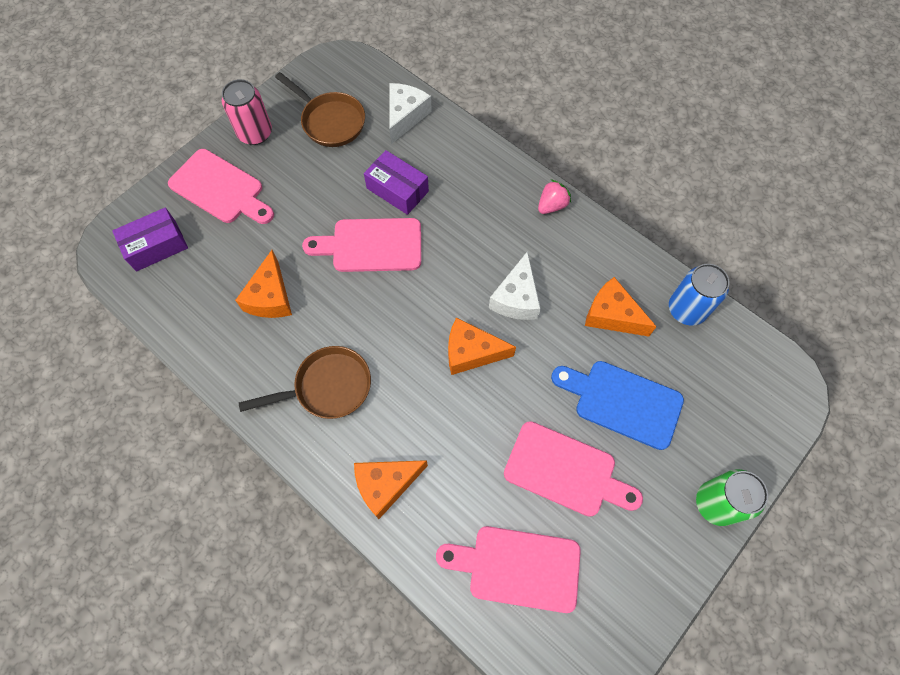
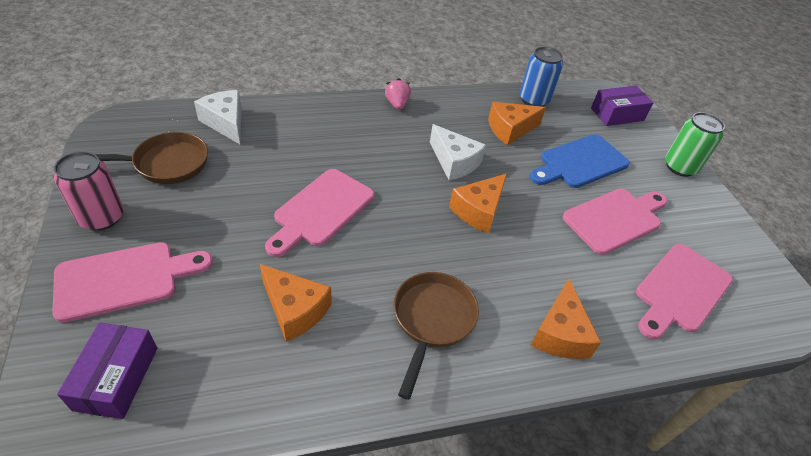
camera: 60 degrees left, 20 degrees down
(397, 190) = (287, 165): purple box -> purple box (617, 114)

